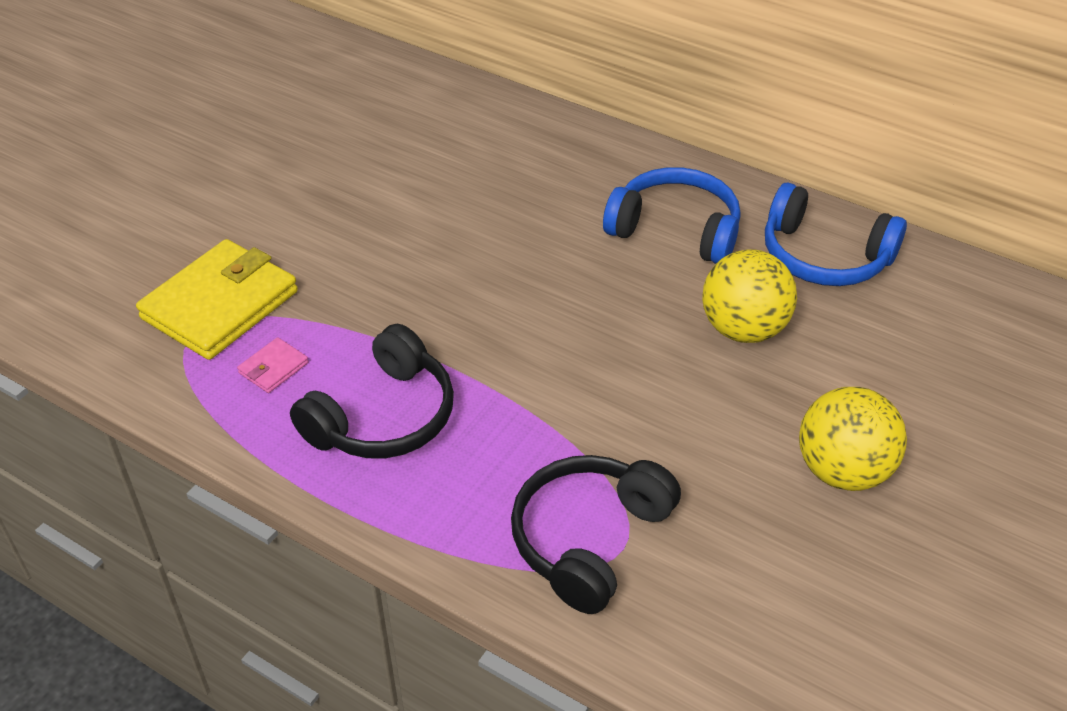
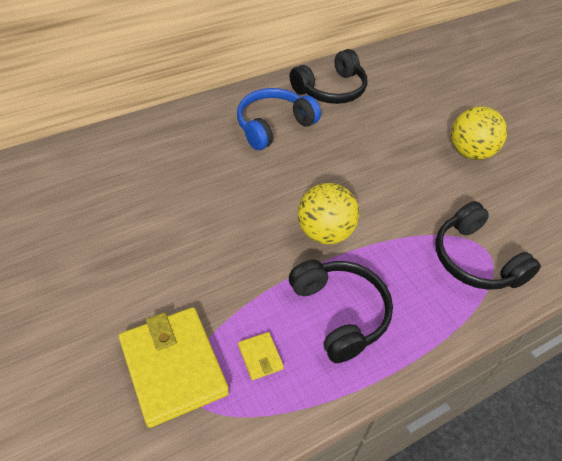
camera: 65 degrees left, 5 degrees up
(273, 368) = (260, 357): pink wallet -> yellow wallet
(743, 329) = (362, 138): yellow ball -> yellow ball (324, 232)
(824, 256) = (331, 89): blue headphones -> black headphones

